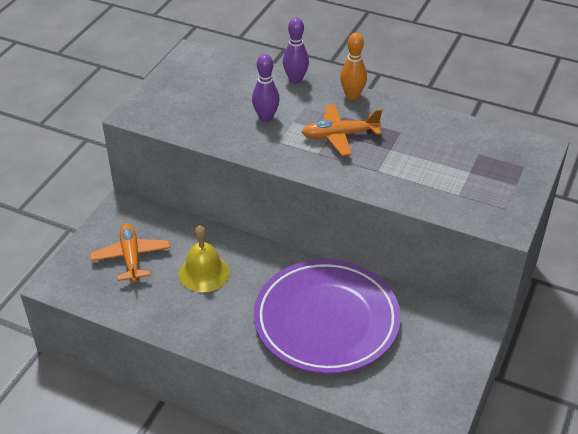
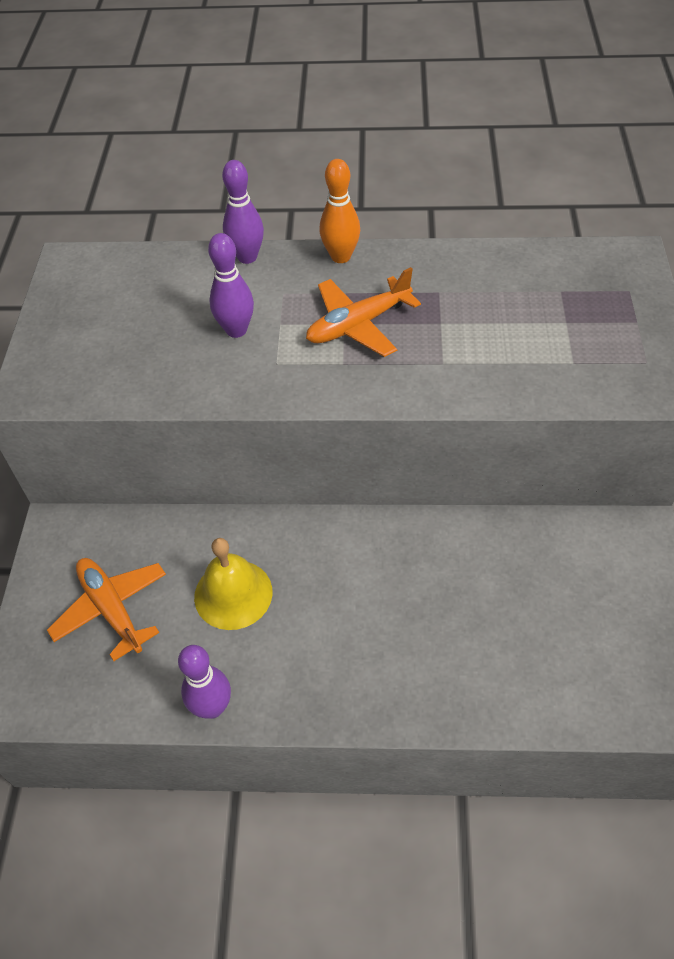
camera: 20 degrees left, 10 degrees up
(161, 325) = (212, 707): none -> purple bowling pin
(326, 320) = (443, 603): purple plate -> none

